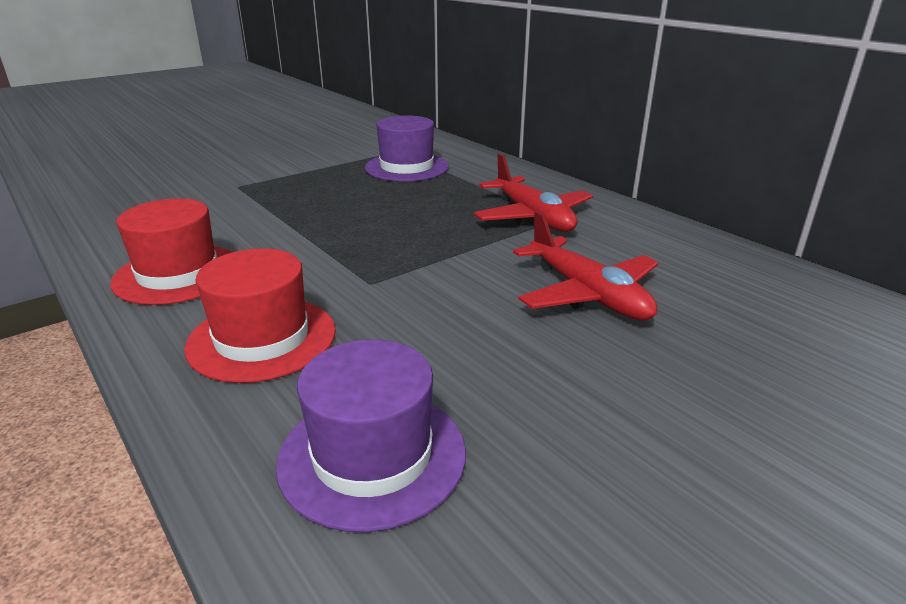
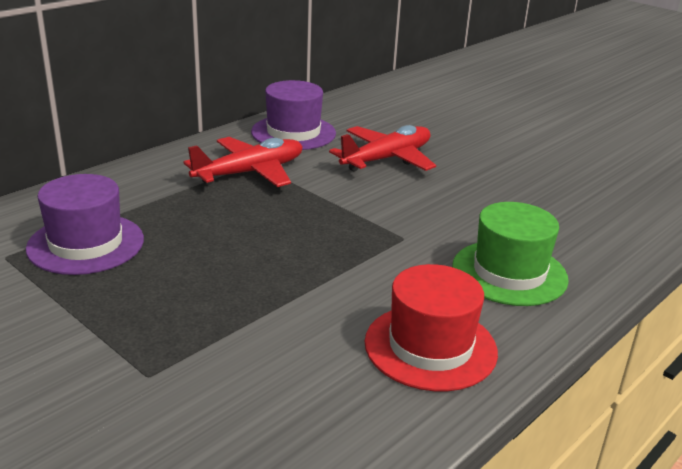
camera: 100 degrees left, 0 degrees up
(262, 338) = (509, 273): red hat -> green hat
(372, 456) = (588, 218): purple hat -> purple hat (293, 133)

